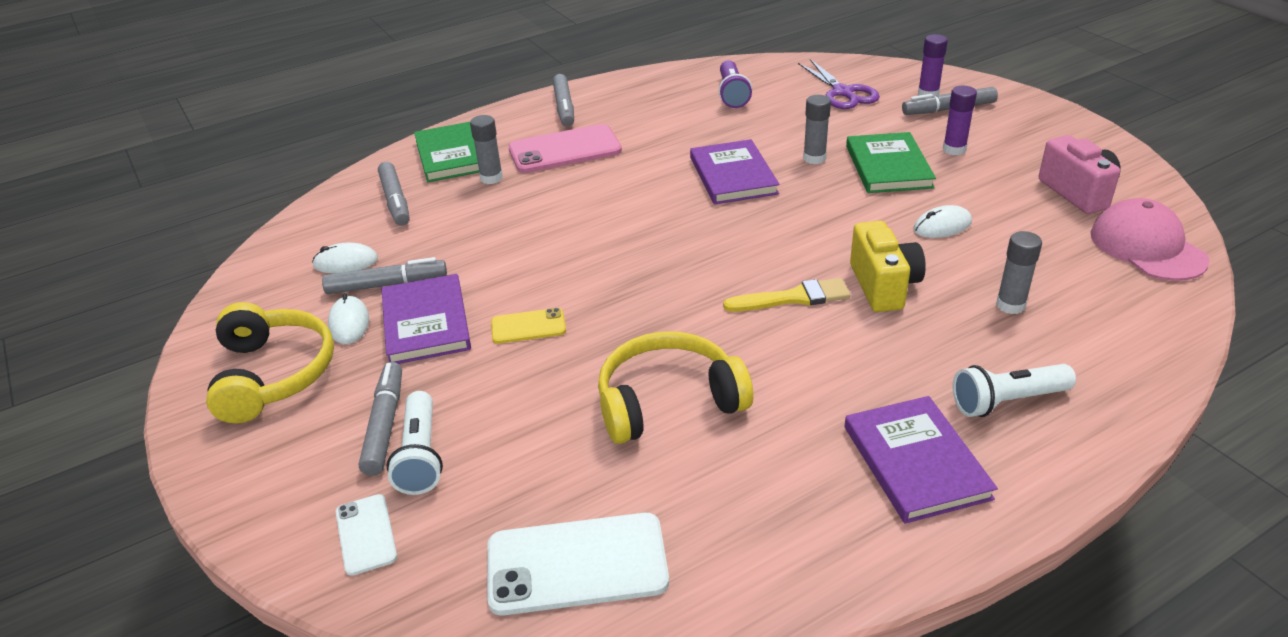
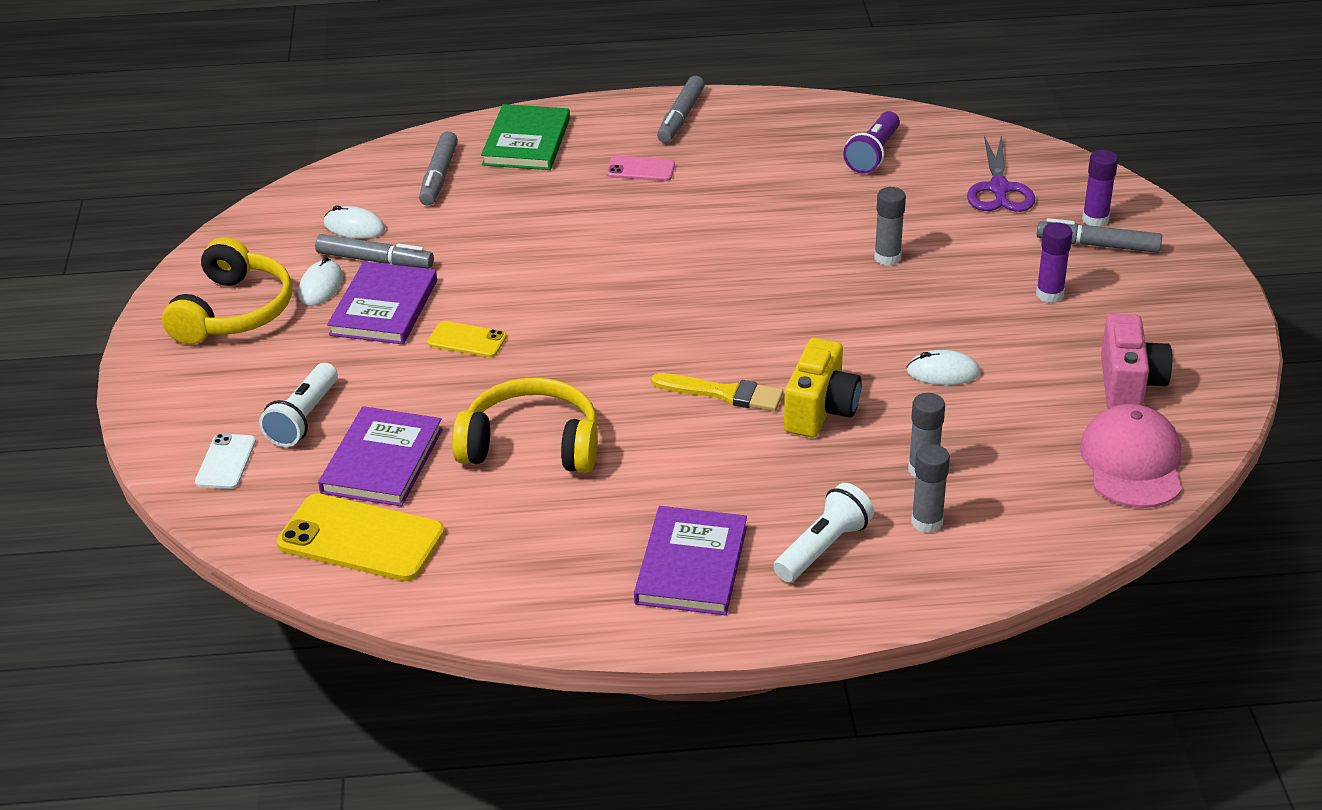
camera: 25 degrees right, 0 degrees up
(385, 425) = (293, 384): grey marker -> none
(491, 178) = (545, 179): grey glue stick -> grey glue stick (927, 522)
(565, 150) = (641, 169): pink phone -> pink phone, size x0.54
(577, 564) = (361, 539): white phone -> yellow phone
(733, 176) = (784, 251): purple book -> purple book (382, 461)
(888, 166) = (956, 292): green book -> none
(1007, 401) = (823, 548): white flashlight -> white flashlight turned 120 degrees clockwise

